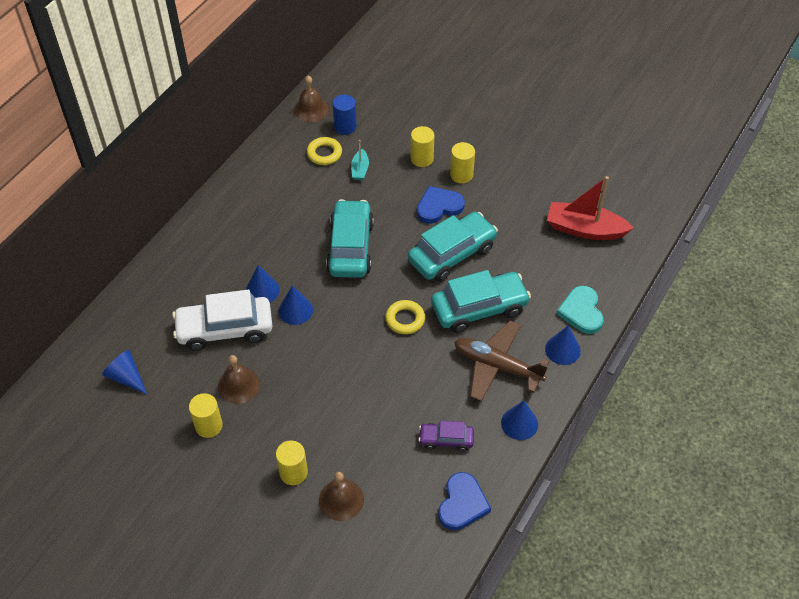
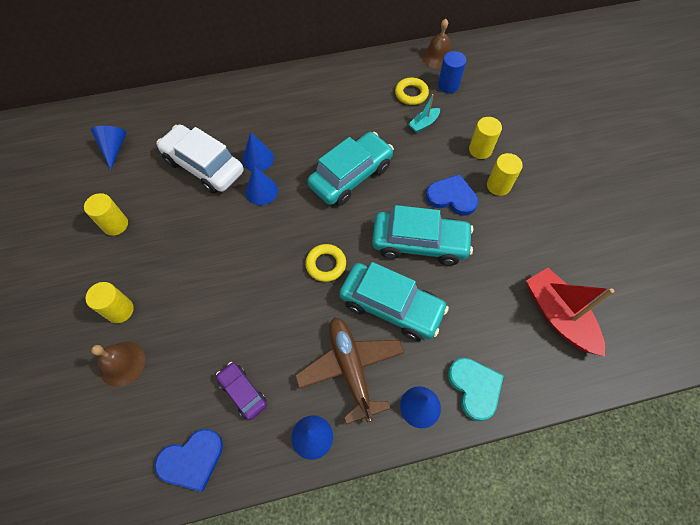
camera: 45 degrees right, 10 degrees up
(238, 385) = (165, 213): brown bell -> none
(581, 311) = (474, 388): turquoise heart -> turquoise heart turned 120 degrees clockwise

